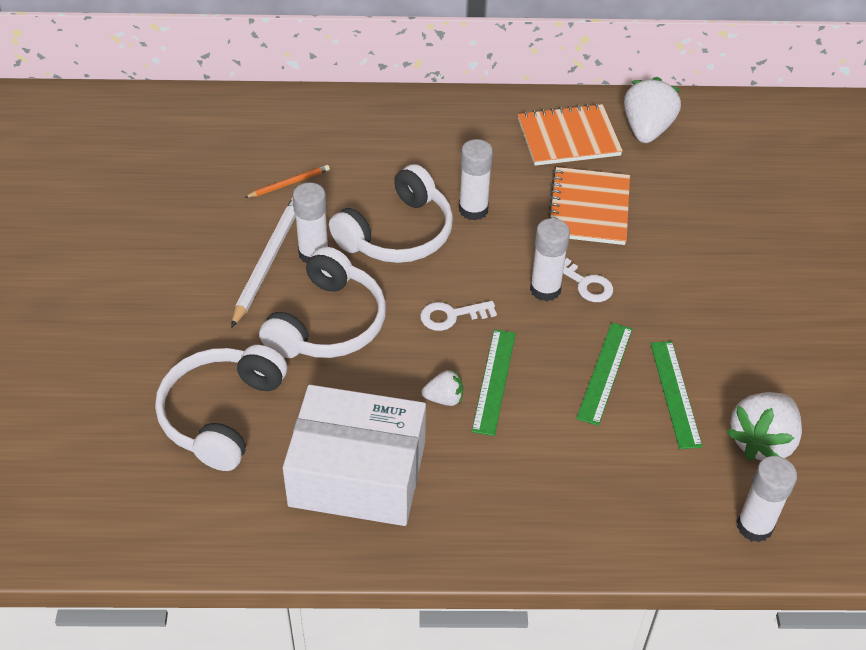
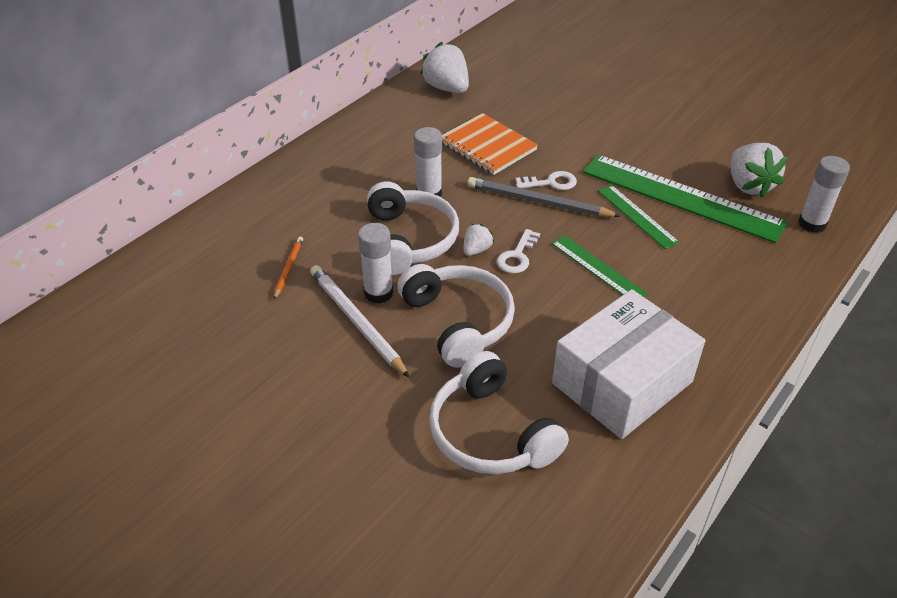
camera: 50 degrees left, 5 degrees down
(444, 398) = (591, 300): white strawberry -> white strawberry (476, 250)
(545, 289) = (538, 202): white glue stick -> grey pencil
(568, 137) = (413, 120): orange notebook -> none
(675, 393) = (681, 197): green ruler -> green ruler, size x1.97

